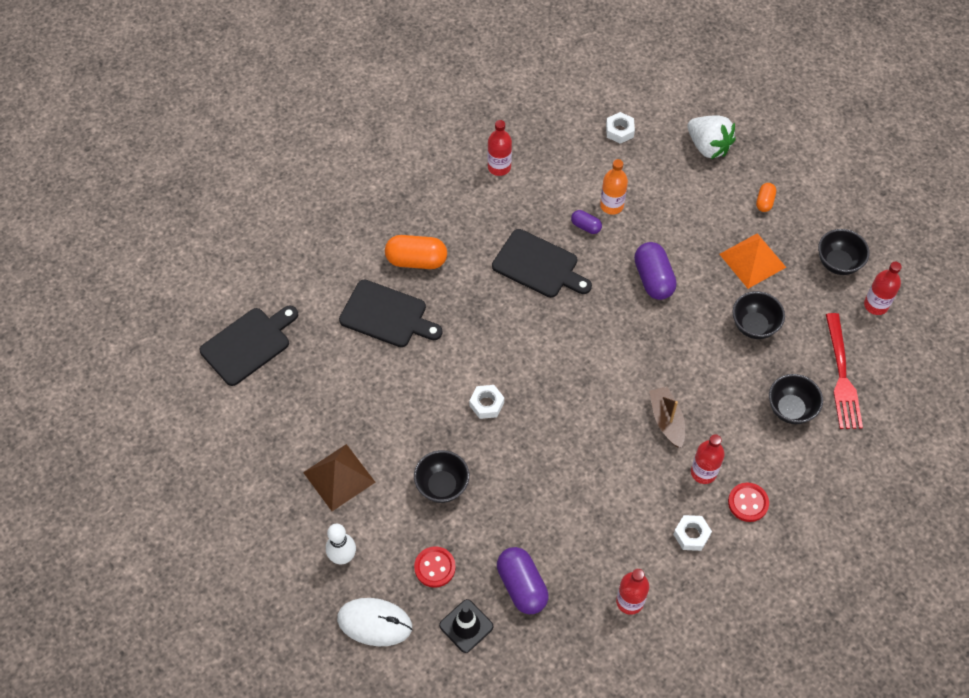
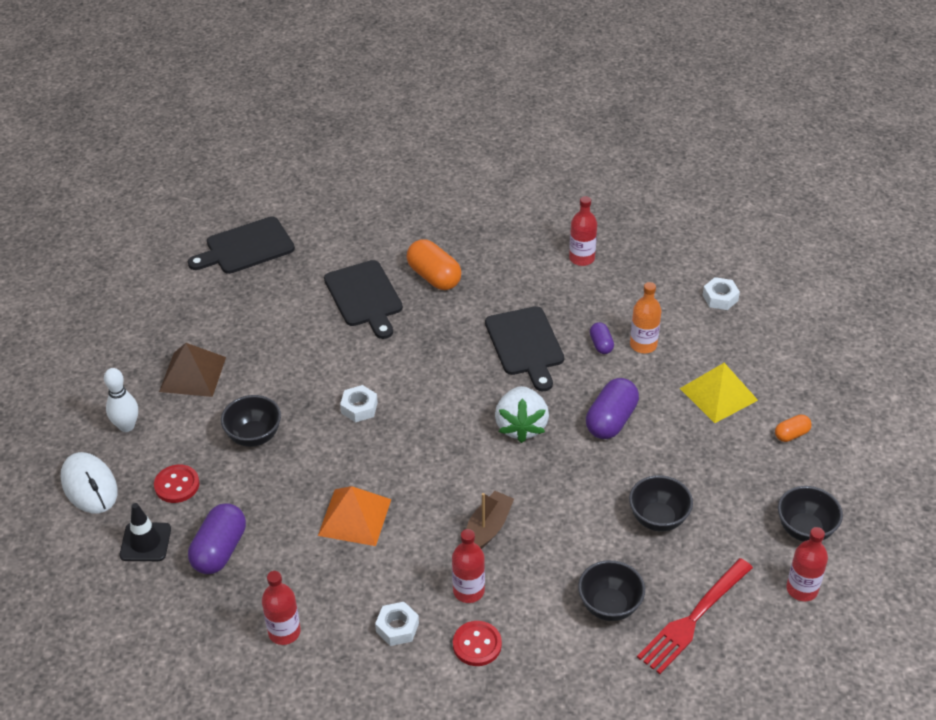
camera: 45 degrees right, 15 degrees down
(248, 344) = (246, 247): black cutting board -> black cutting board turned 150 degrees clockwise
(694, 206) = (718, 394): none -> yellow pyramid
(708, 146) = (789, 359): white strawberry -> white strawberry (521, 426)
(752, 260) = (721, 470): orange pyramid -> orange pyramid (354, 517)

